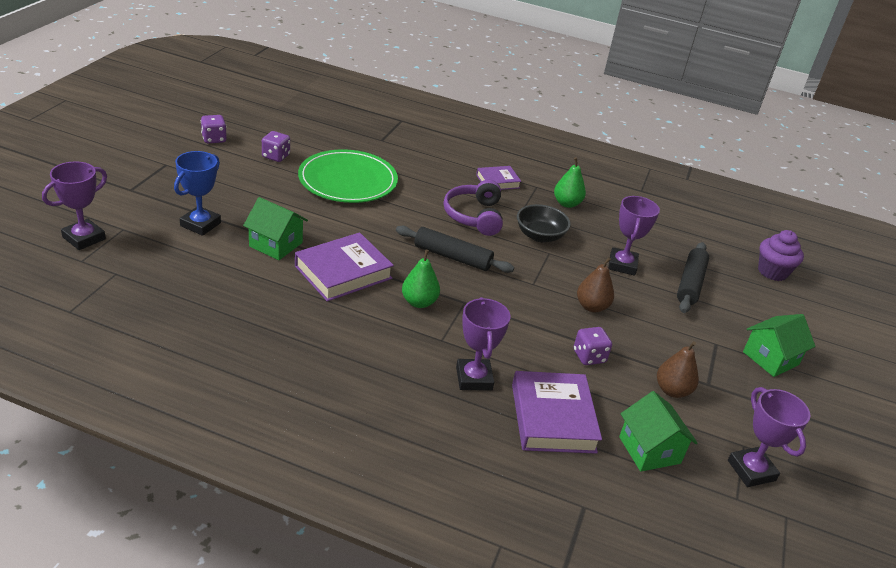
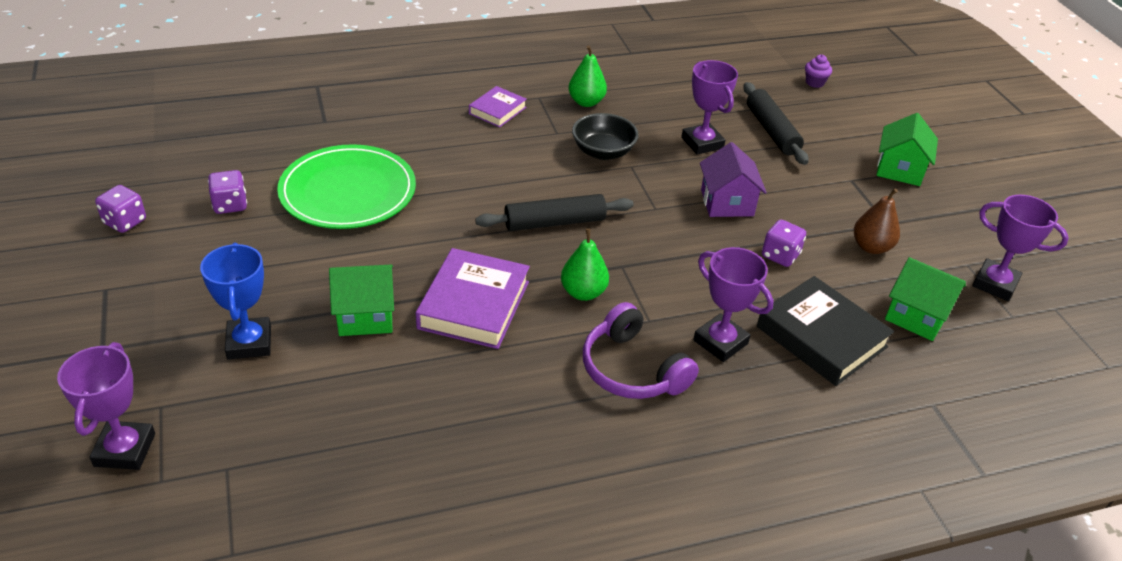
camera: 35 degrees left, 5 degrees up
(474, 216) = (521, 163): purple headphones -> purple headphones (632, 369)
(552, 418) = (821, 337): purple book -> black book
(591, 307) = (727, 202): brown pear -> purple house
(772, 272) = (814, 82): purple cupcake -> purple cupcake, size x0.58

